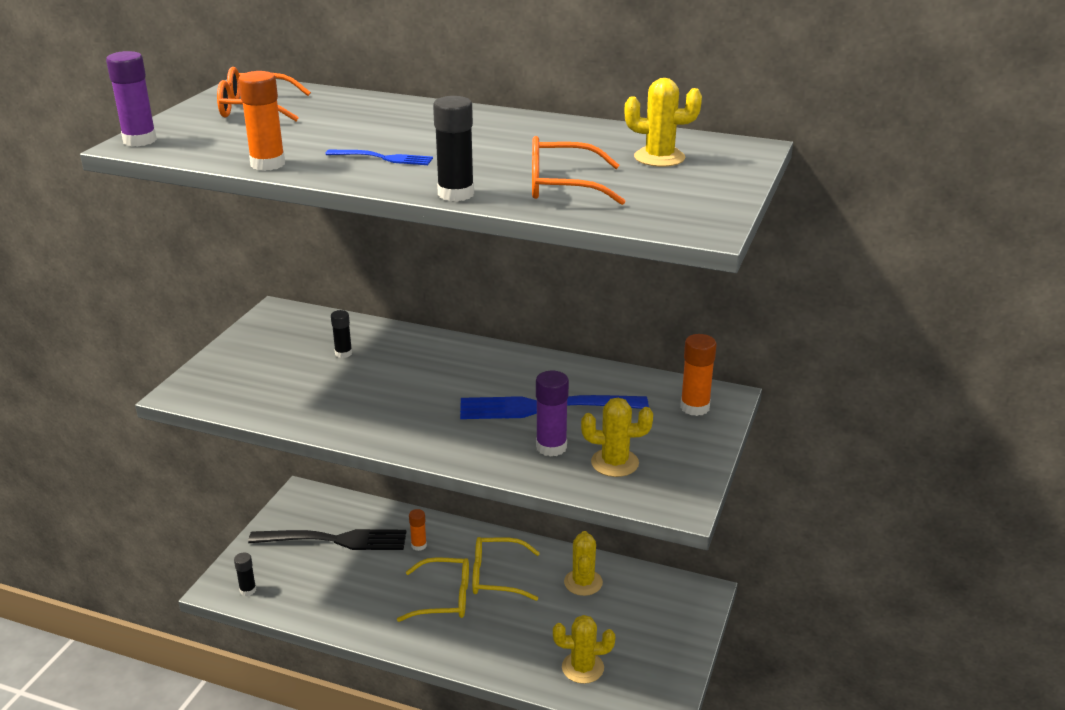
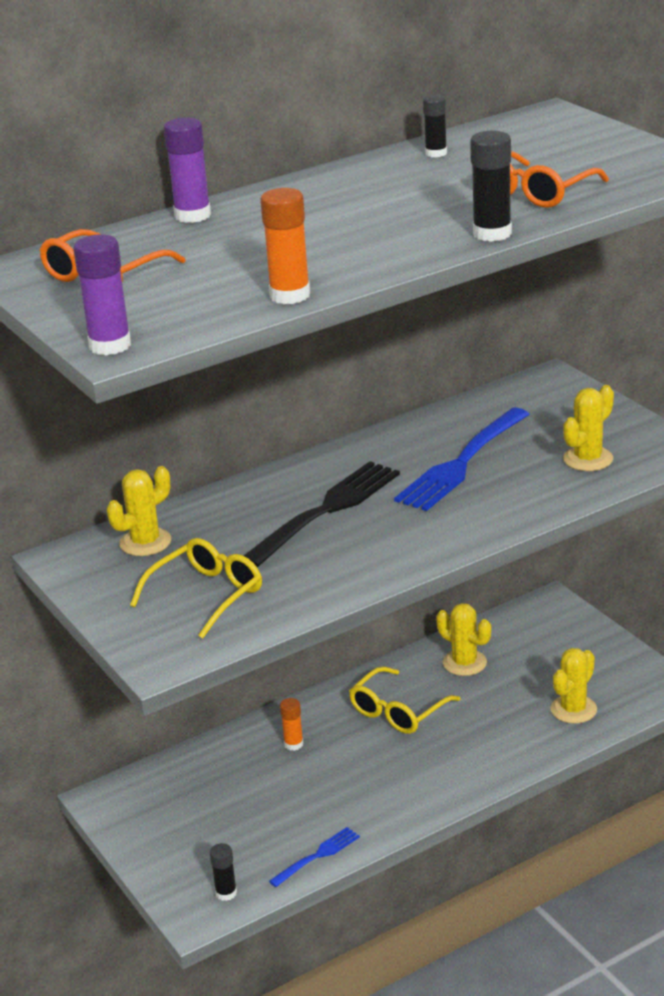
camera: 50 degrees left, 0 degrees up
(334, 540) = (215, 801): black fork -> black fork (325, 511)
(343, 353) = (215, 540): black glue stick -> black glue stick (436, 153)
(382, 158) = (355, 245): blue fork -> blue fork (317, 856)
(444, 598) = (392, 757): yellow glasses -> yellow glasses (206, 595)
(551, 447) = (529, 480): purple glue stick -> purple glue stick (192, 216)
(659, 158) = (524, 146): yellow cactus -> yellow cactus (145, 542)
(694, 407) = (550, 395): orange glue stick -> none

